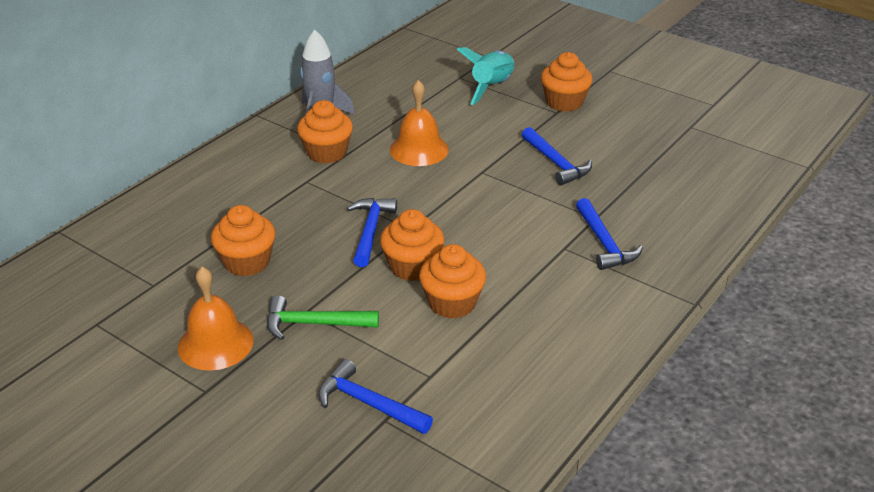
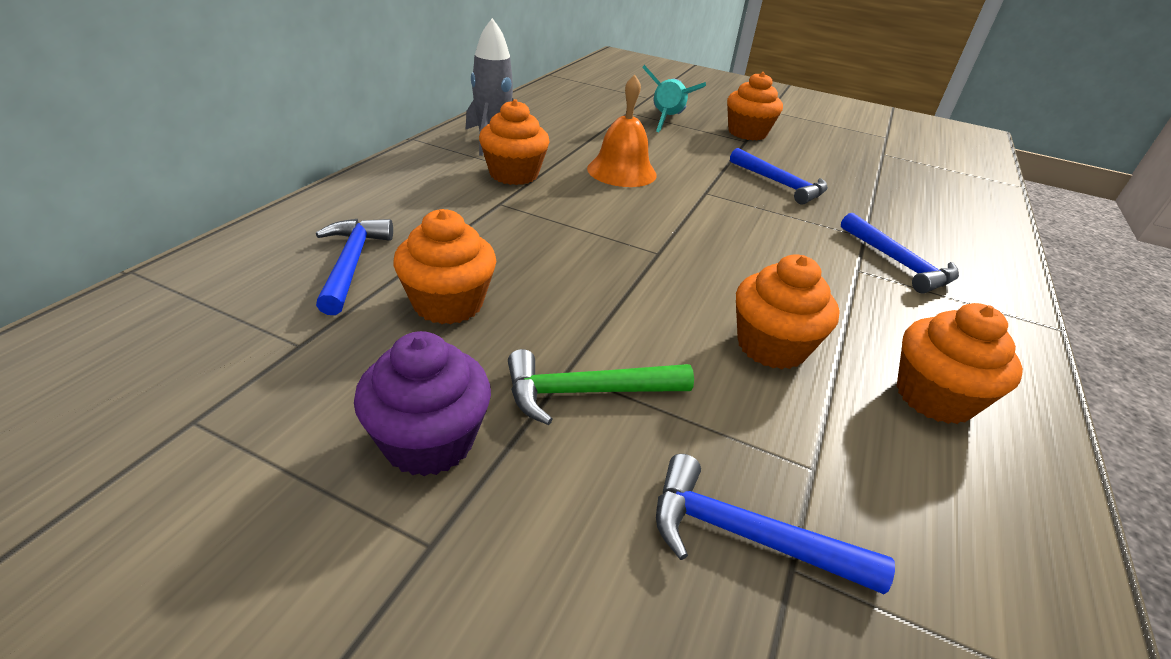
camera: 15 degrees left, 0 degrees up
(215, 343) = (429, 441): orange bell -> purple cupcake
(370, 231) = (609, 257): blue hammer -> blue hammer (352, 264)
(412, 267) = (688, 300): orange cupcake -> orange cupcake (934, 397)

